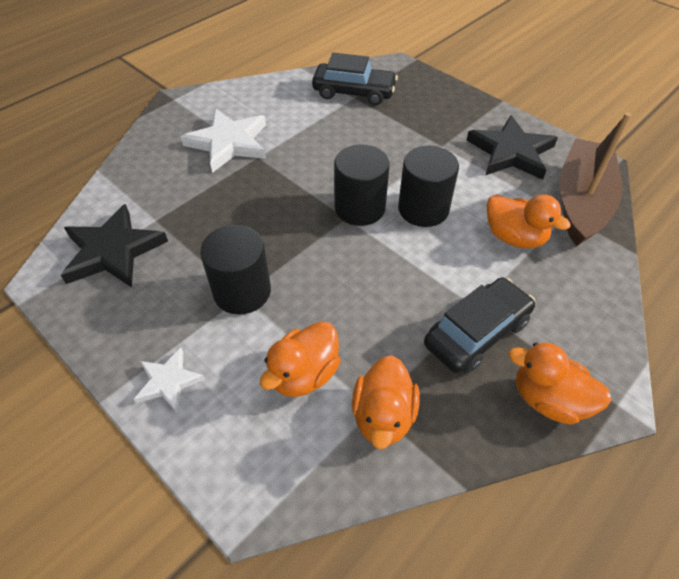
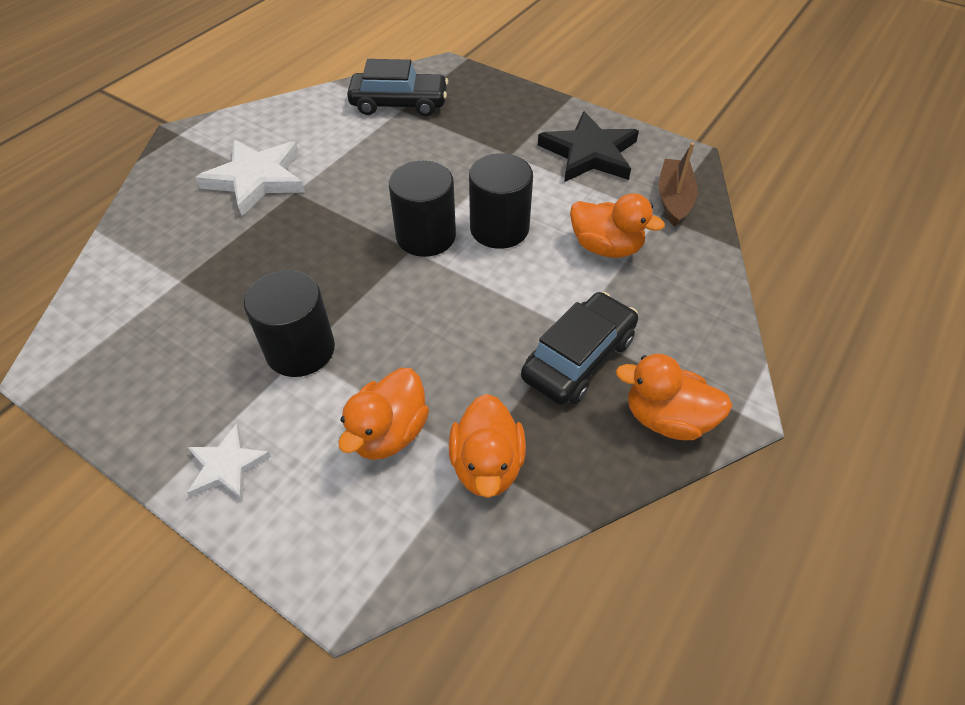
camera: 10 degrees left, 0 degrees up
(113, 251) = (132, 324): black star -> none
(581, 202) = (674, 199): brown boat -> brown boat, size x0.57

